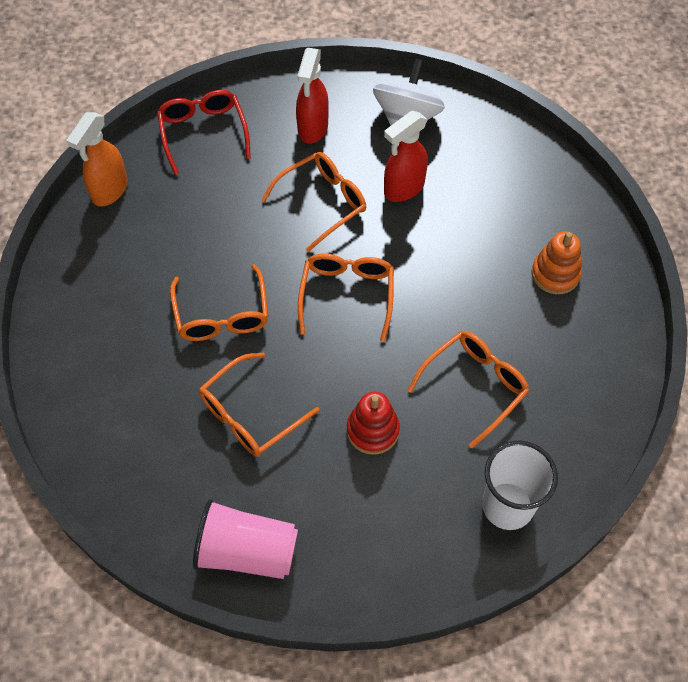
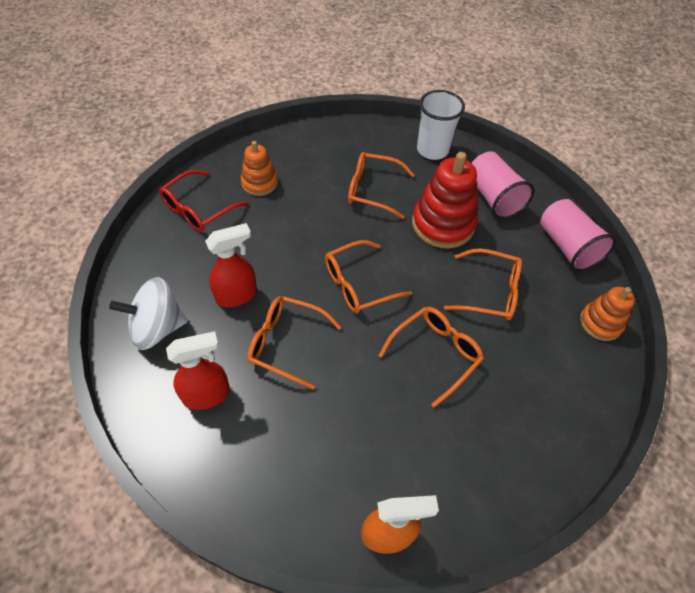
camera: 125 degrees left, 5 degrees down
(134, 499) = (600, 323): none -> orange stacking toy
(203, 133) = (265, 491): red glasses -> red glasses (198, 209)
(372, 430) = (443, 224): red stacking toy -> red stacking toy, size x1.68
(377, 522) = (493, 197): none -> pink cup
(403, 188) = (237, 295): red spray bottle -> red spray bottle turned 45 degrees counterclockwise

